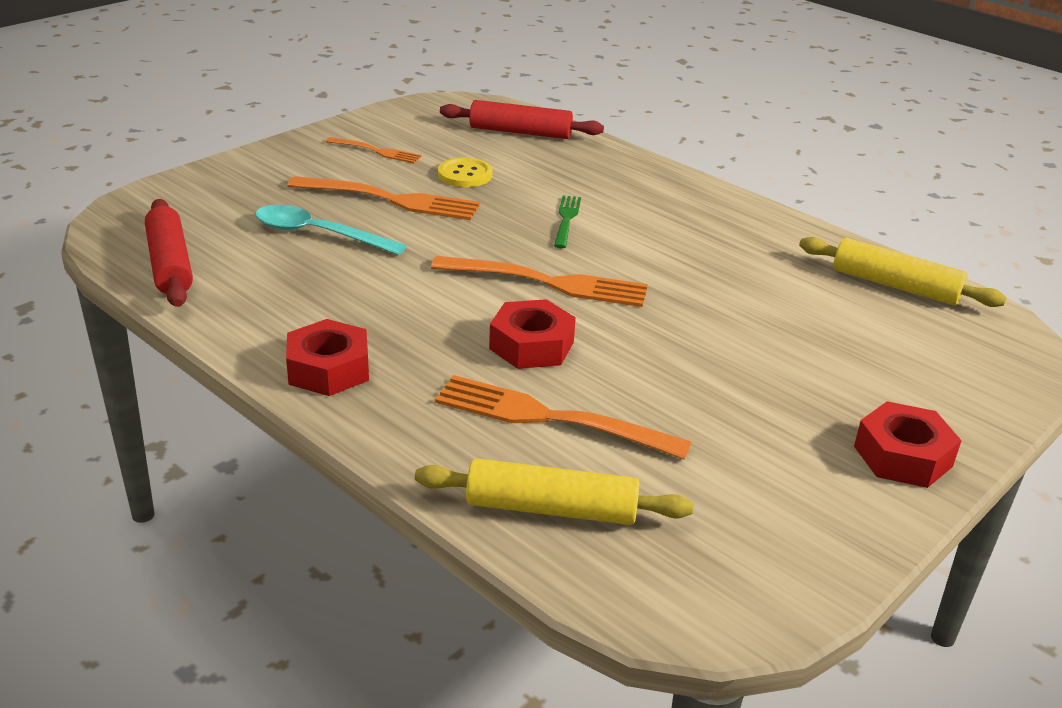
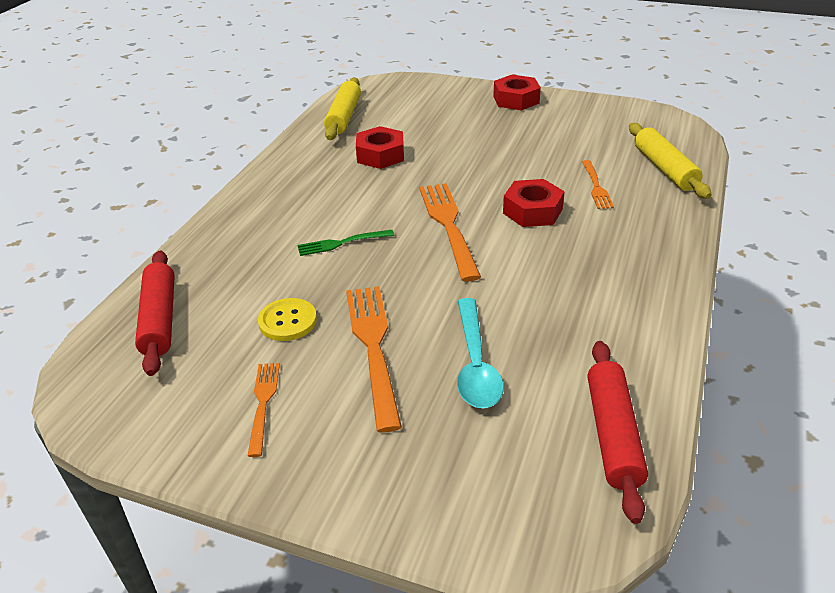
camera: 110 degrees left, 5 degrees up
(170, 264) = (613, 434): red rolling pin -> red rolling pin turned 45 degrees counterclockwise
(328, 369) = (646, 277): red nut -> red nut (380, 155)
(550, 418) = (596, 186): orange fork -> orange fork, size x0.56

